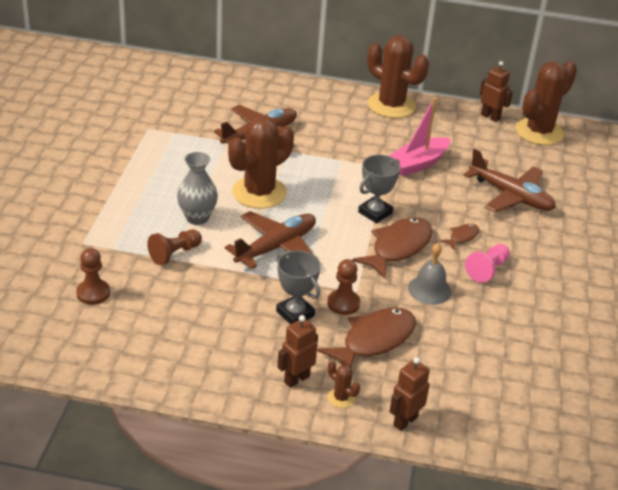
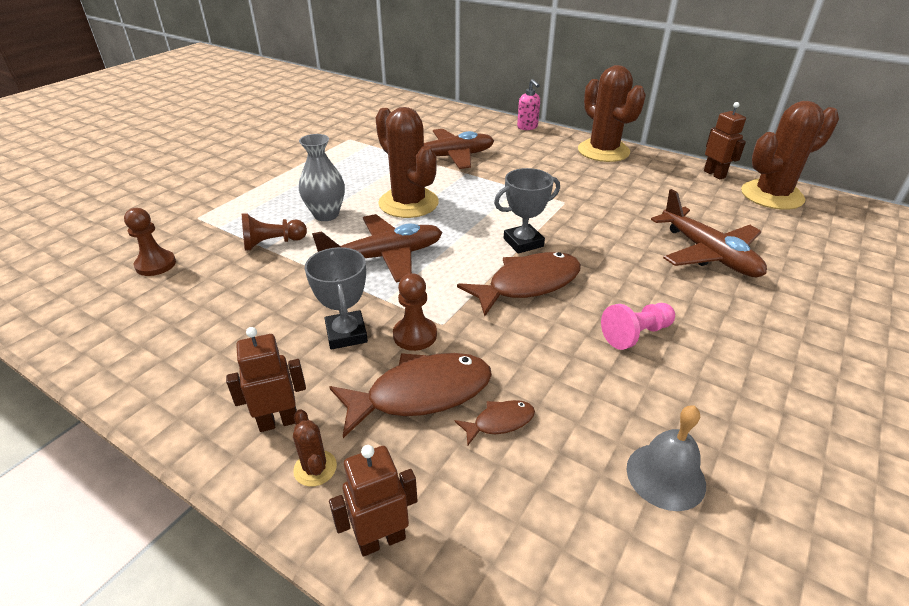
camera: 25 degrees right, 0 degrees up
(259, 192) = (408, 203): brown cactus -> brown cactus turned 75 degrees clockwise
(309, 86) = (527, 127): none -> pink soap dispenser
(418, 164) = (604, 204): pink boat -> none
(429, 289) = (540, 343): grey bell -> grey bell (665, 476)
(462, 237) = (619, 288): brown fish -> brown fish (500, 422)

